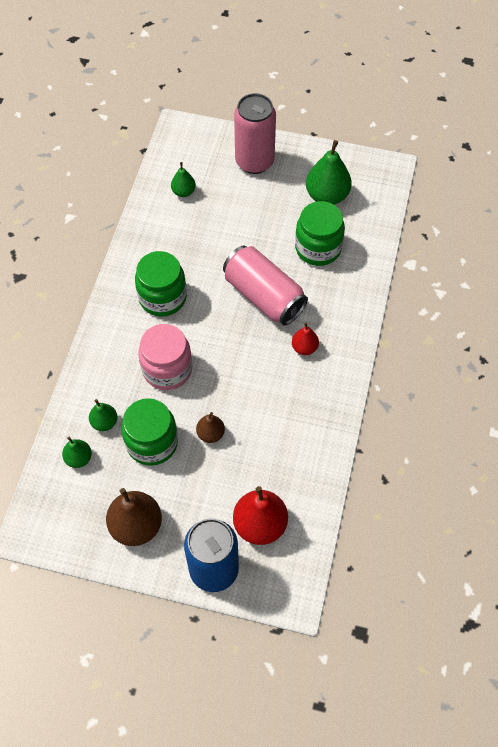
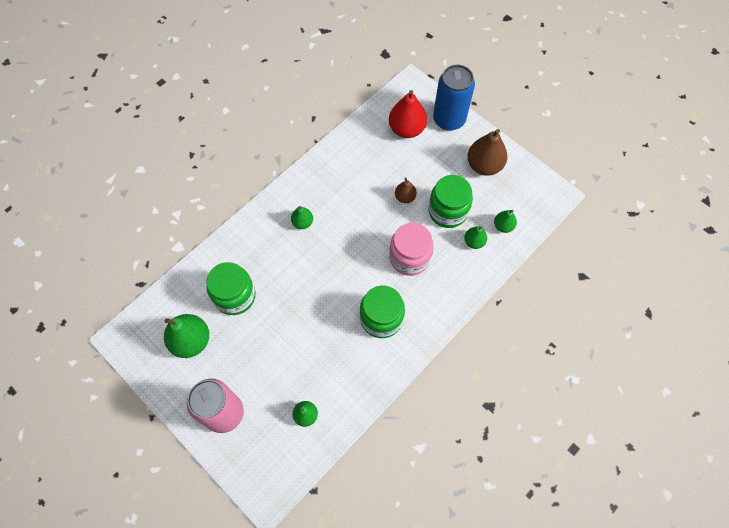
camera: 150 degrees left, 5 degrees up
(264, 296) = (304, 278): pink can -> none
(304, 348) = (302, 222): red pear -> green pear

